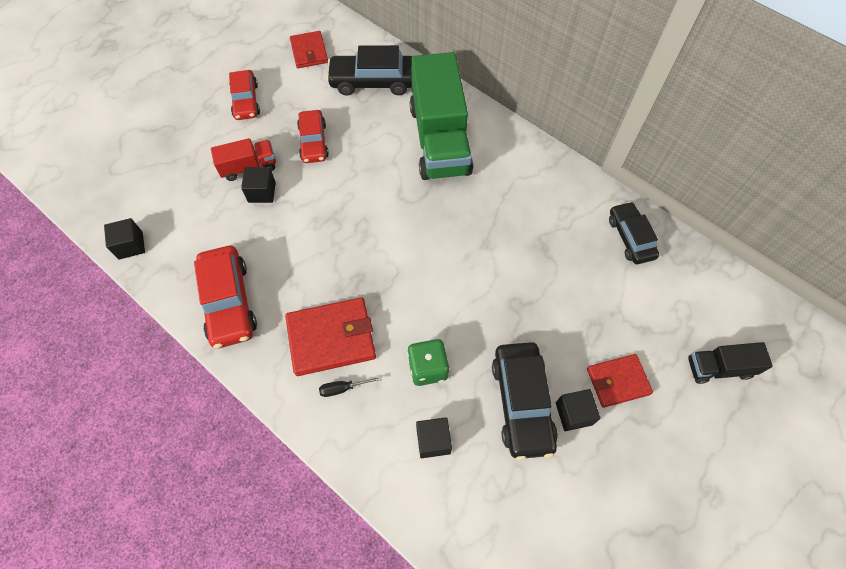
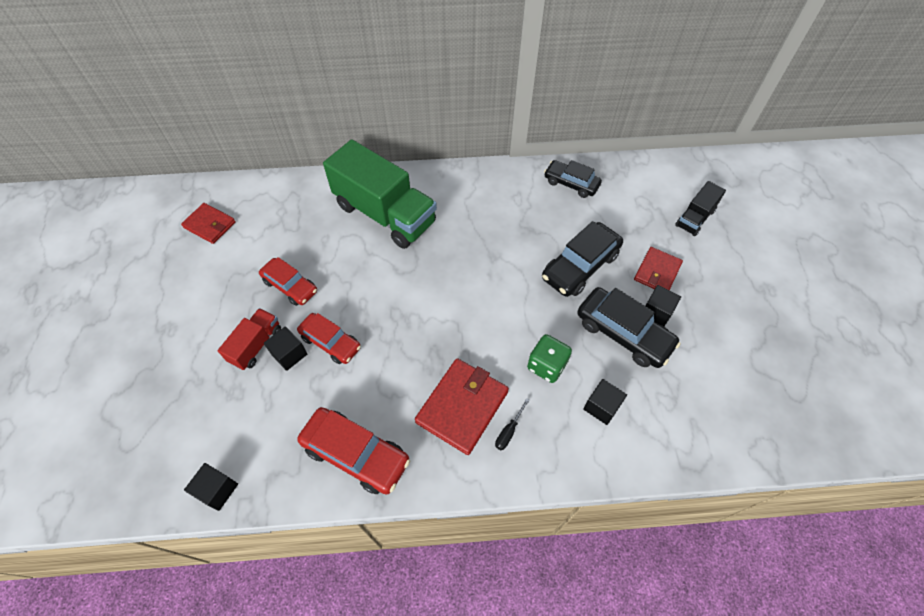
camera: 45 degrees left, 5 degrees down
(246, 101) = (195, 299): red car -> red car (330, 342)
(373, 81) = (289, 210): black car -> black car (580, 266)

